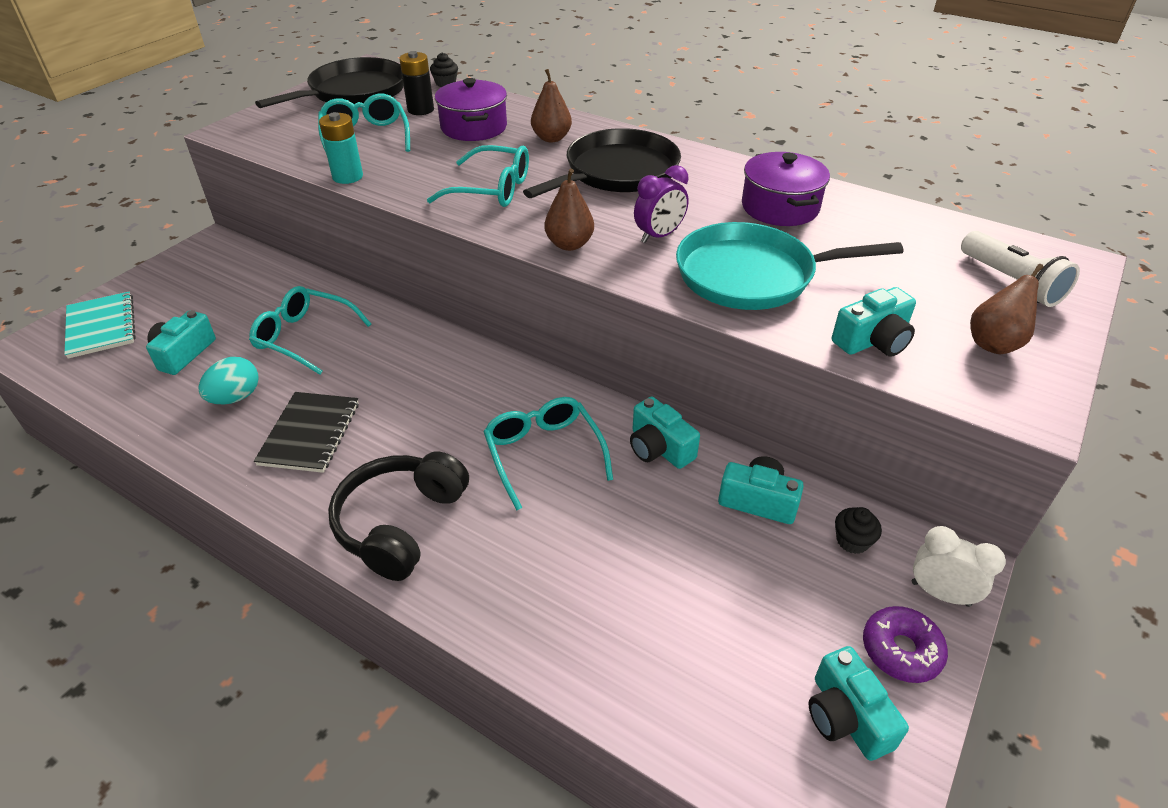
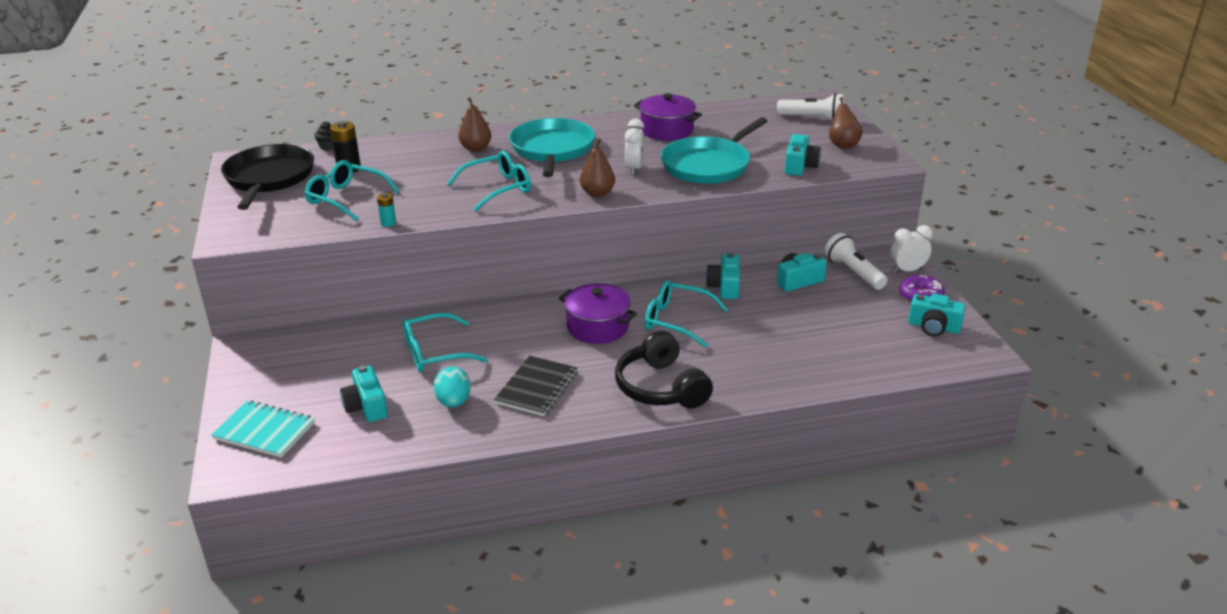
camera: 45 degrees left, 10 degrees down
(310, 433) = (536, 388): black notebook -> black notebook turned 60 degrees clockwise
(347, 176) = (388, 223): turquoise battery -> turquoise battery, size x0.60
(474, 127) = (411, 163): purple pot -> purple pot (597, 327)
(617, 172) = (552, 149): black pan -> turquoise pan
(659, 236) = (634, 169): purple clock -> white clock
(659, 448) = (724, 287): turquoise camera -> turquoise camera turned 90 degrees clockwise
(852, 541) = (853, 272): black cupcake -> white flashlight

